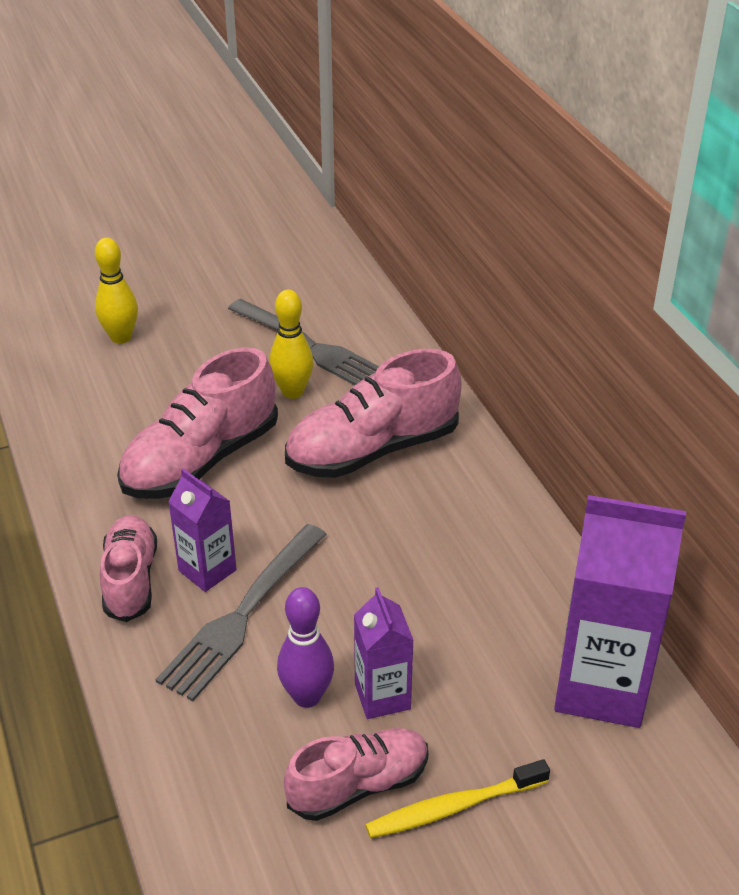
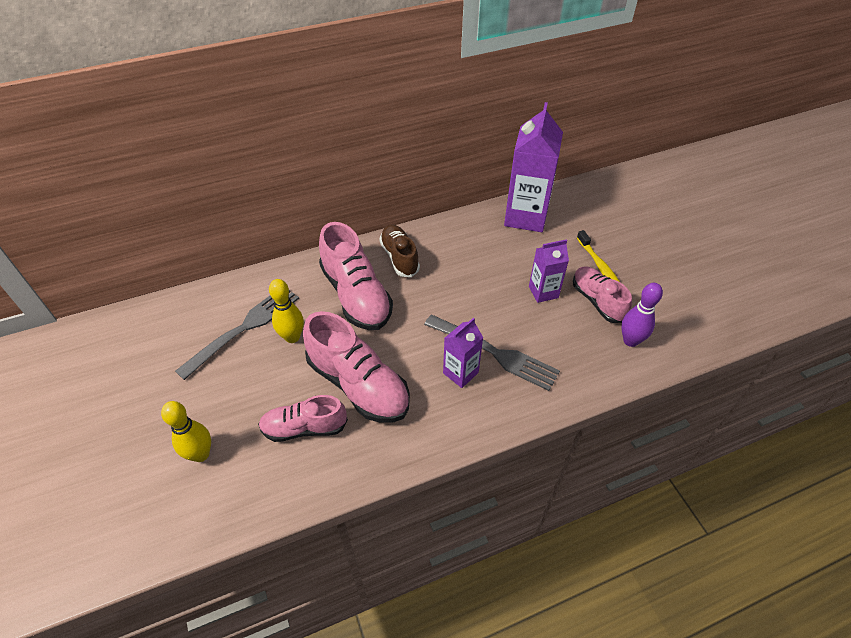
camera: 90 degrees left, 10 degrees up
(131, 579) = (470, 413): pink shoe -> pink shoe (304, 428)
(307, 696) = (548, 322): purple bowling pin -> purple bowling pin (630, 341)
(462, 497) = (399, 257): none -> brown shoe

